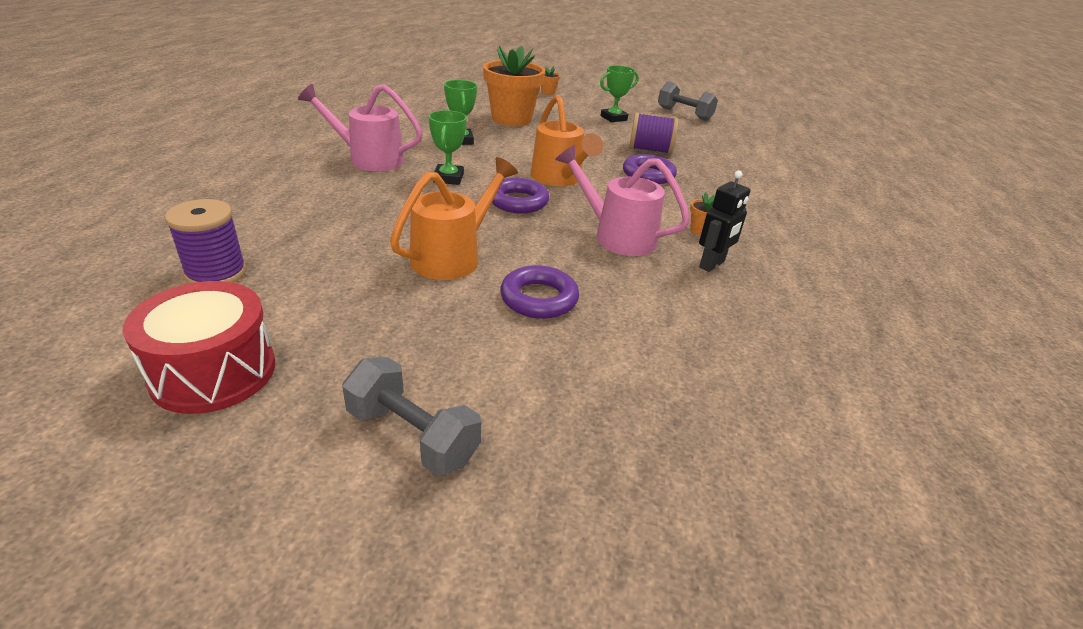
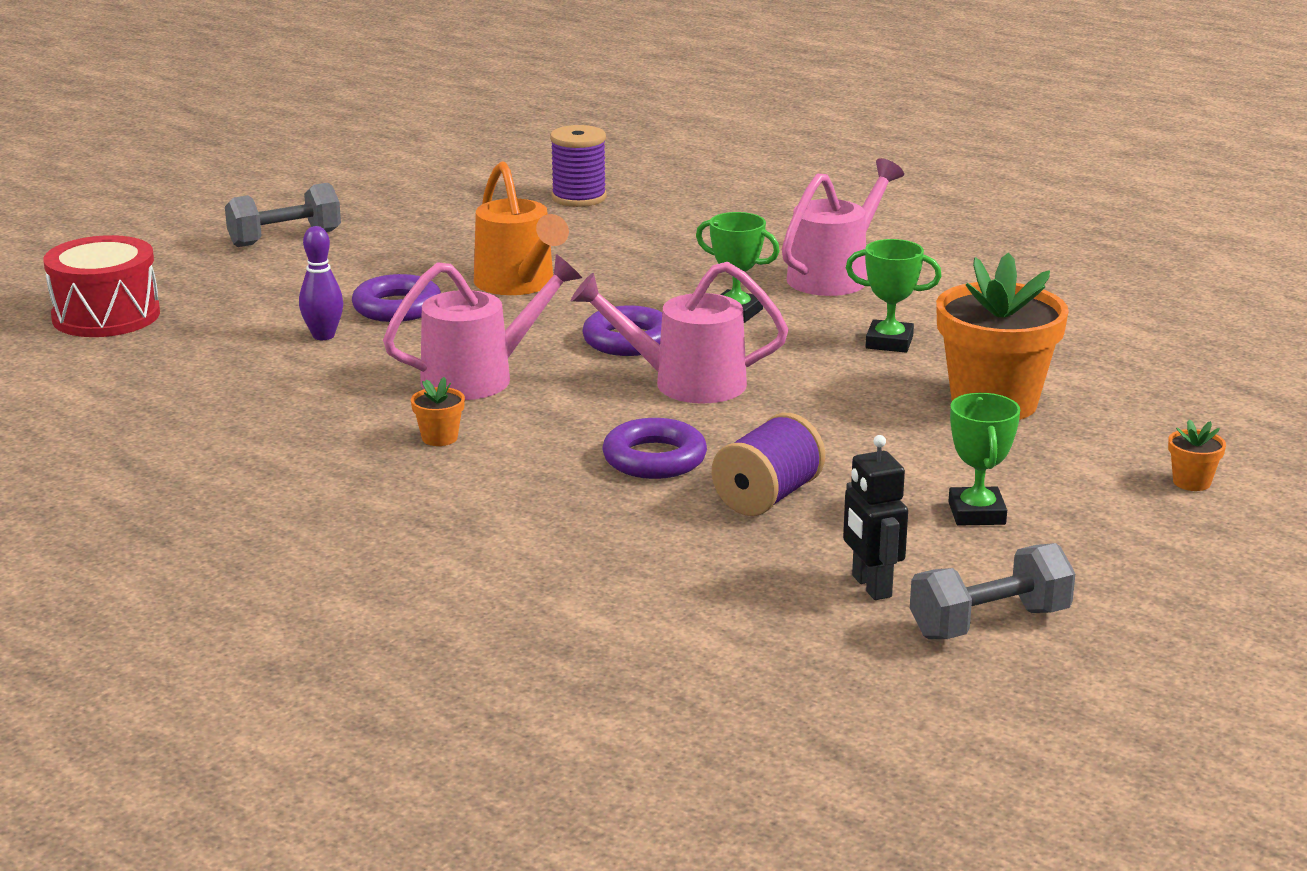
camera: 120 degrees right, 10 degrees down
(213, 372) = (429, 194): red drum -> red drum (106, 316)
(559, 179) = (685, 383): orange watering can -> pink watering can
(621, 317) = (323, 336): none -> purple bowling pin
(712, 265) = (355, 415): black robot -> black robot (871, 586)

